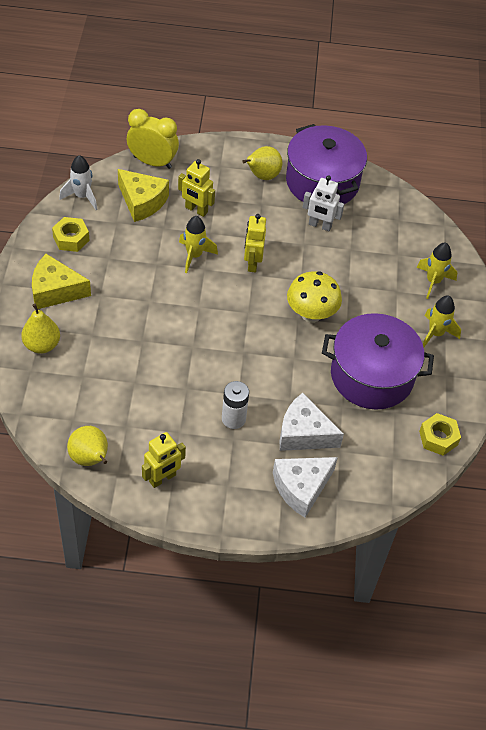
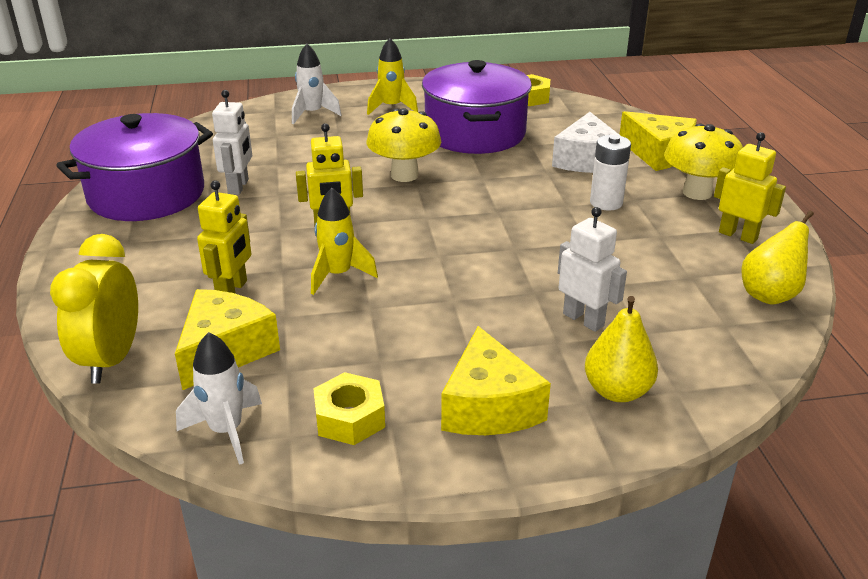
camera: 100 degrees left, 20 degrees down
(106, 353) = (583, 320): none -> white robot
(229, 483) = (697, 193): none -> yellow mushroom
(262, 176) = (139, 242): yellow pear -> none
(301, 488) = (658, 153): white cheese -> yellow cheese
(433, 281) = (312, 114): yellow rocket -> white rocket

